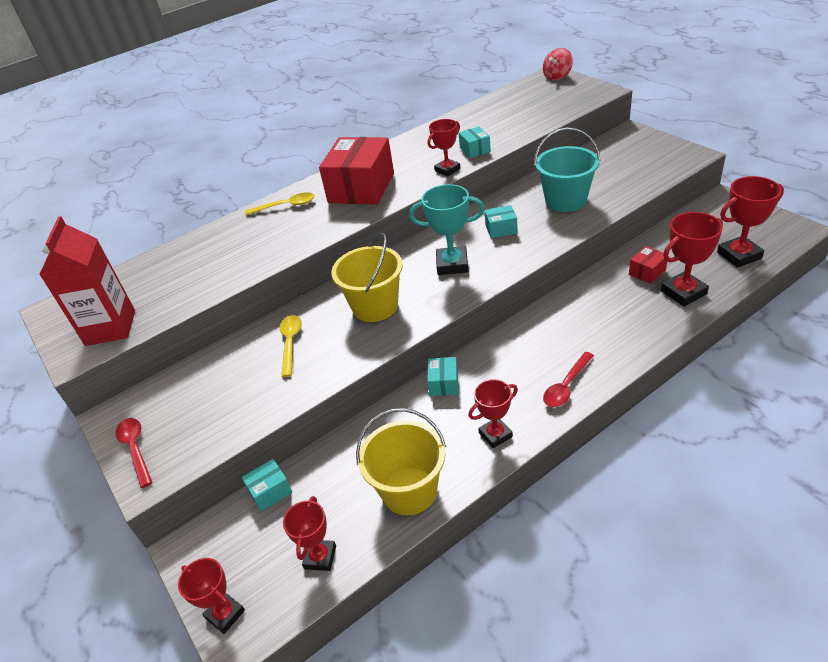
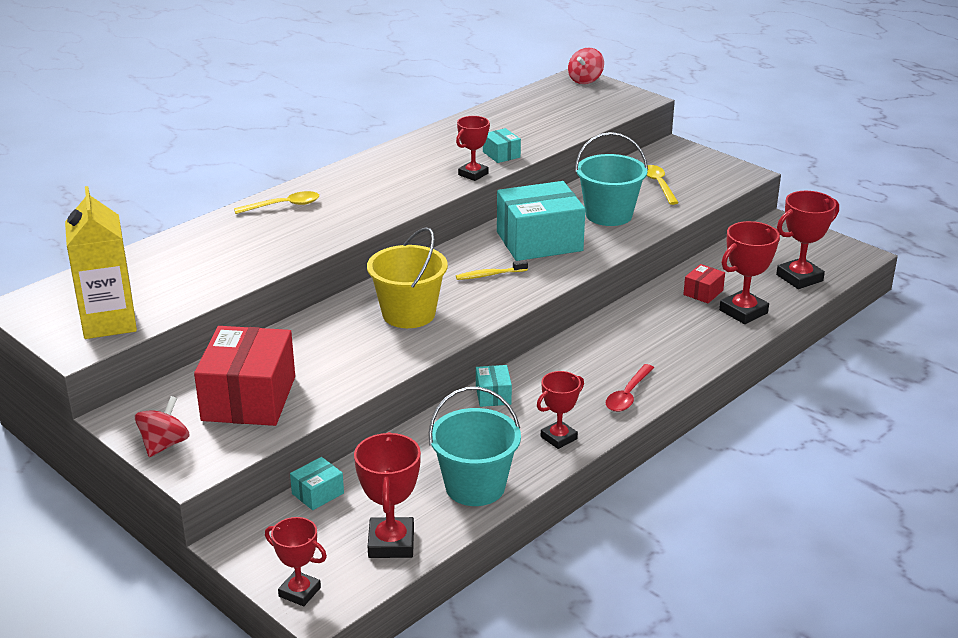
camera: 15 degrees left, 10 degrees down
(110, 328) = (109, 322): red carton -> yellow carton
(135, 449) = (164, 444): red spoon -> red spinning top
(290, 343) = (317, 348): yellow spoon -> yellow spoon (659, 185)
(320, 557) = (391, 543): red trophy -> red trophy, size x1.50
(361, 188) = (373, 189): red box -> red box (249, 398)
(409, 491) = (475, 486): yellow bucket -> turquoise bucket
(452, 264) = (489, 275): turquoise trophy -> yellow toothbrush
(501, 229) = (539, 241): turquoise box -> turquoise box, size x2.24

